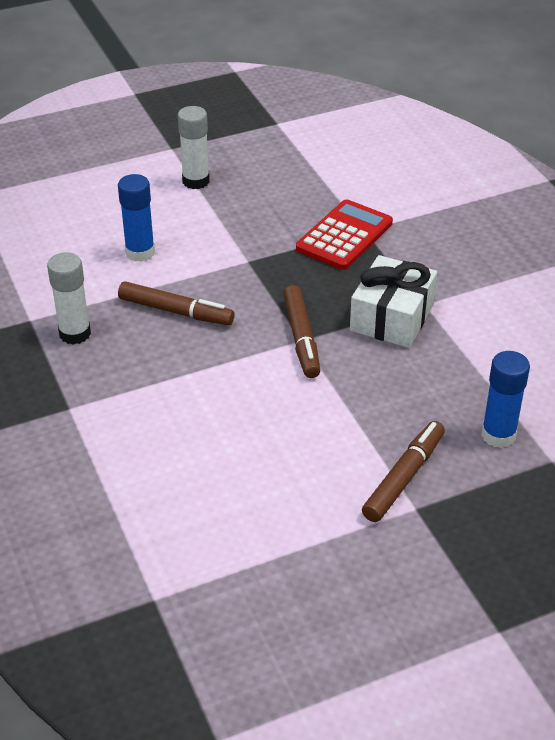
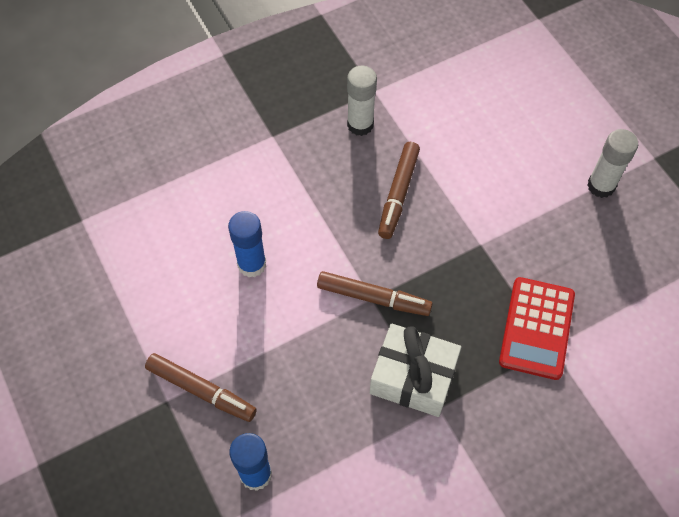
camera: 85 degrees right, 20 degrees up
(140, 252) = (477, 155): blue glue stick -> blue glue stick (252, 264)
(301, 338) = (373, 298): brown marker -> brown marker turned 150 degrees counterclockwise
(344, 236) = (537, 328): red calculator -> red calculator turned 75 degrees clockwise

